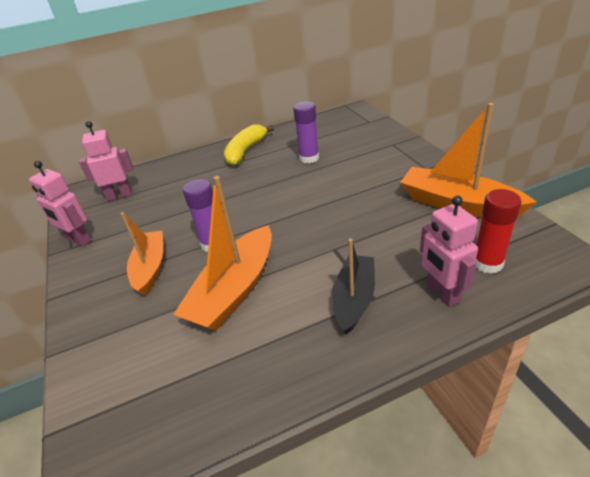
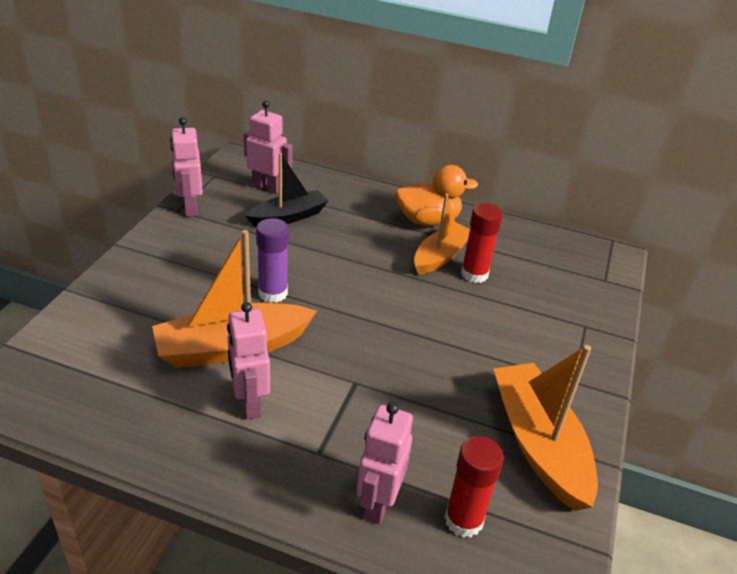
camera: 35 degrees right, 0 degrees up
(150, 268) = (204, 275): orange boat -> orange boat (441, 256)
(246, 151) = (428, 220): yellow banana -> orange duck
(294, 309) = (249, 403): none -> pink robot
(309, 158) = (474, 274): purple glue stick -> red glue stick
(354, 299) = (303, 438): black boat -> black boat (288, 217)

